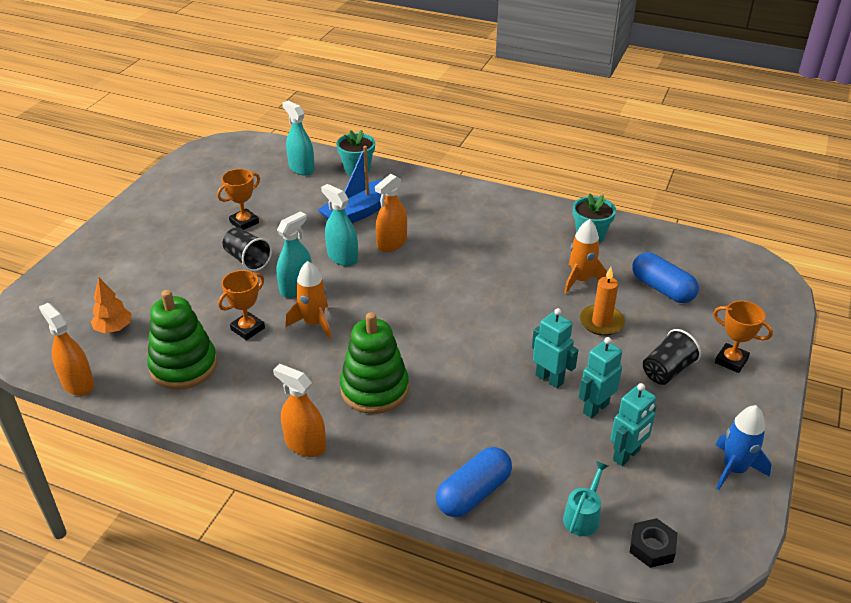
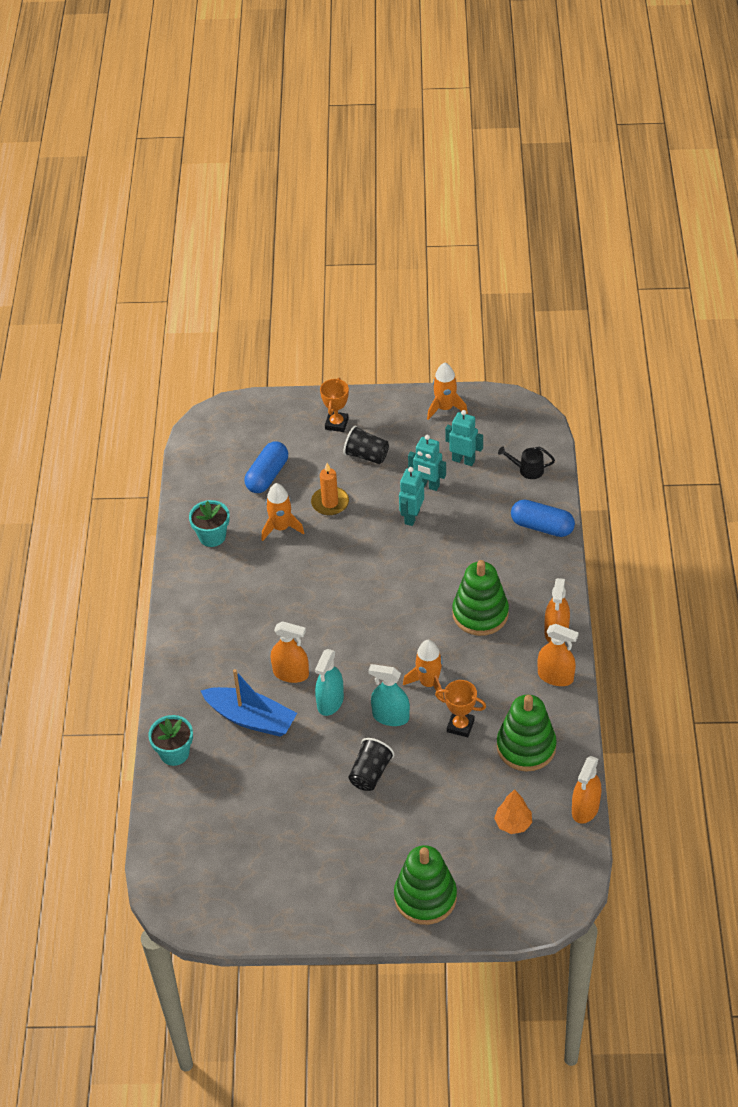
camera: 110 degrees left, 10 degrees up
(103, 256) = (425, 897): none -> green stacking toy
(244, 222) = (314, 807): orange trophy -> none
(247, 420) = (555, 676): none -> orange spray bottle
(301, 168) = (193, 804): turquoise spray bottle -> none
(583, 516) = (527, 470): turquoise watering can -> black watering can
(652, 547) = (531, 434): black nut -> none
(734, 469) = (445, 408): blue rocket -> orange rocket

